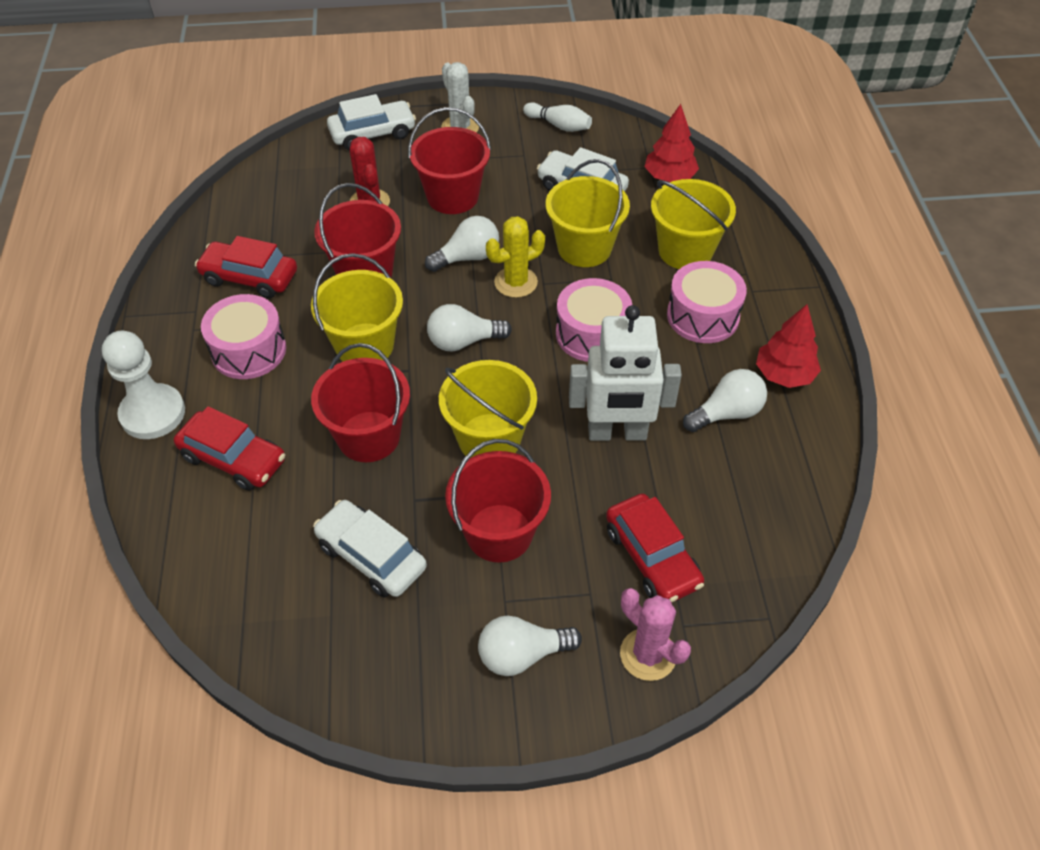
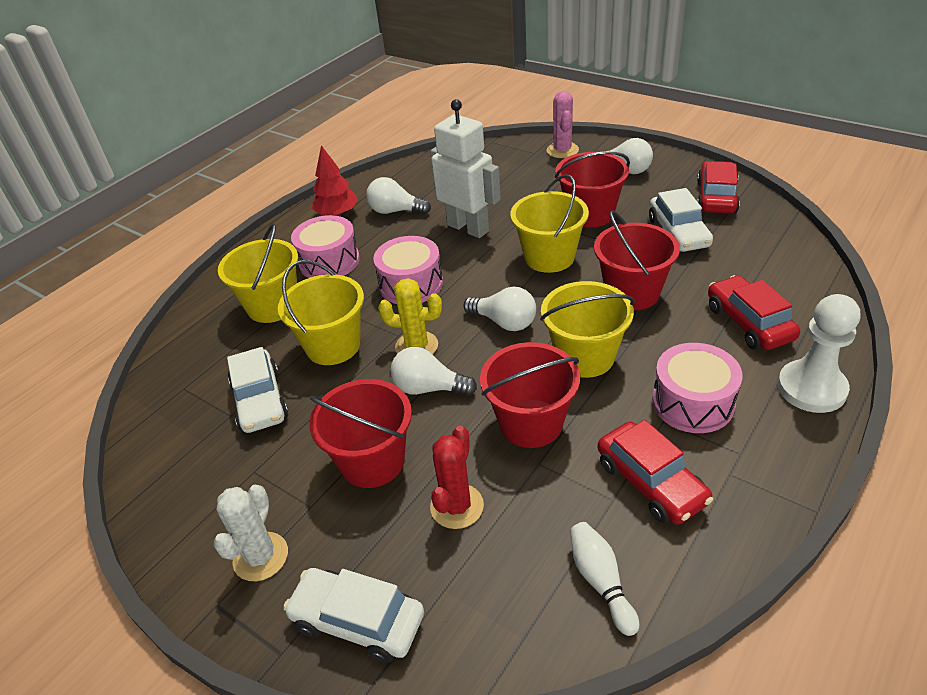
camera: 135 degrees left, 10 degrees down
(559, 125) = (175, 488): white bowling pin -> white bowling pin (601, 581)
(652, 557) = (518, 176): red car -> red car (716, 197)
(669, 177) = (186, 369): red tree -> none

